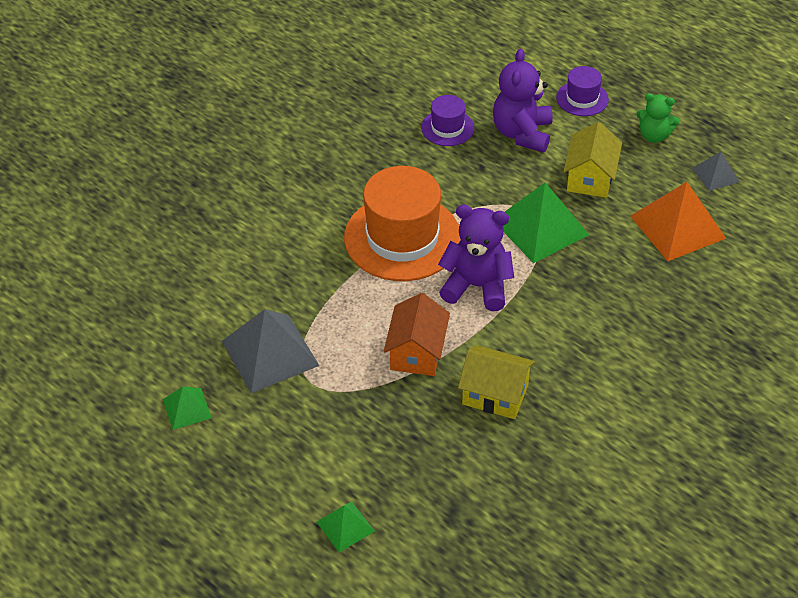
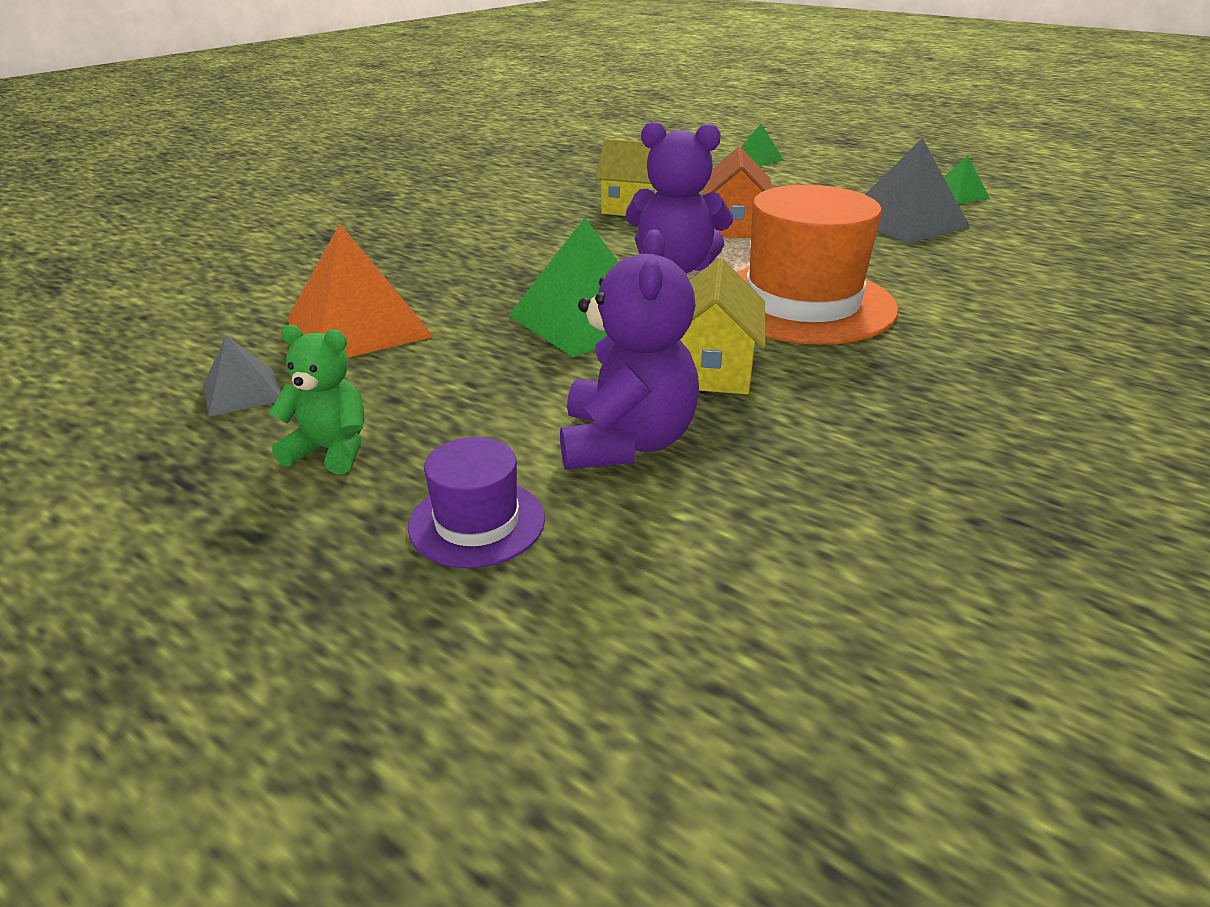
camera: 175 degrees right, 15 degrees down
(447, 128) = (794, 446): purple hat -> none
(590, 177) = (491, 379): yellow house -> yellow house (711, 369)

